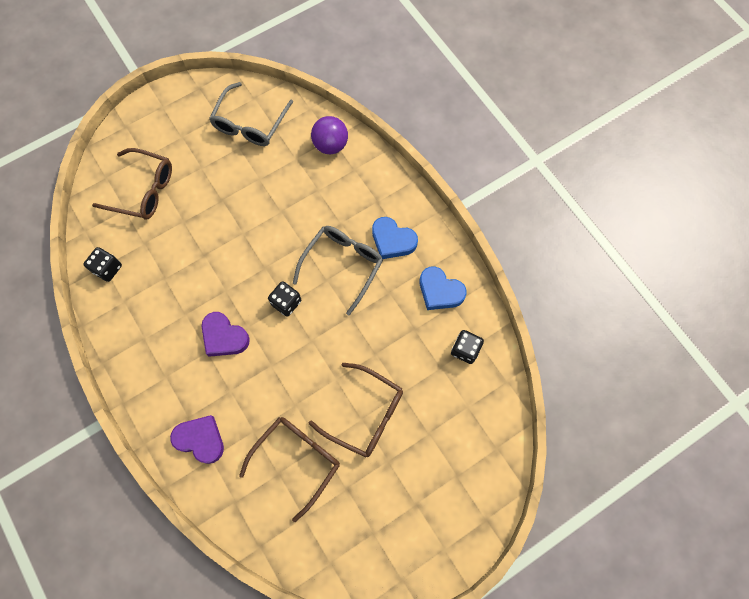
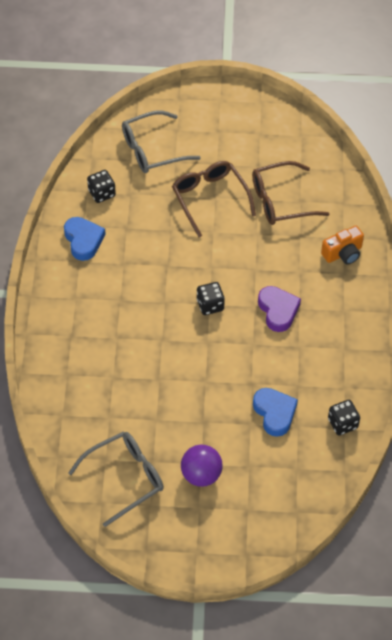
camera: 145 degrees left, 15 degrees down
(142, 190) = (269, 476): brown glasses -> none
(200, 439) = (343, 253): purple heart -> orange camera
(330, 145) = (68, 409): purple ball -> purple ball (201, 475)
(342, 266) = (143, 304): grey glasses -> grey glasses (153, 149)
(392, 240) = (86, 298): blue heart -> blue heart (274, 413)

